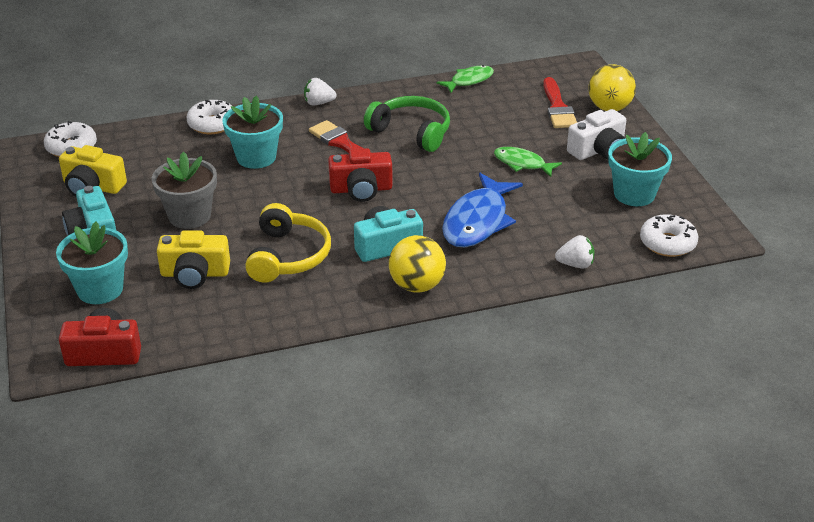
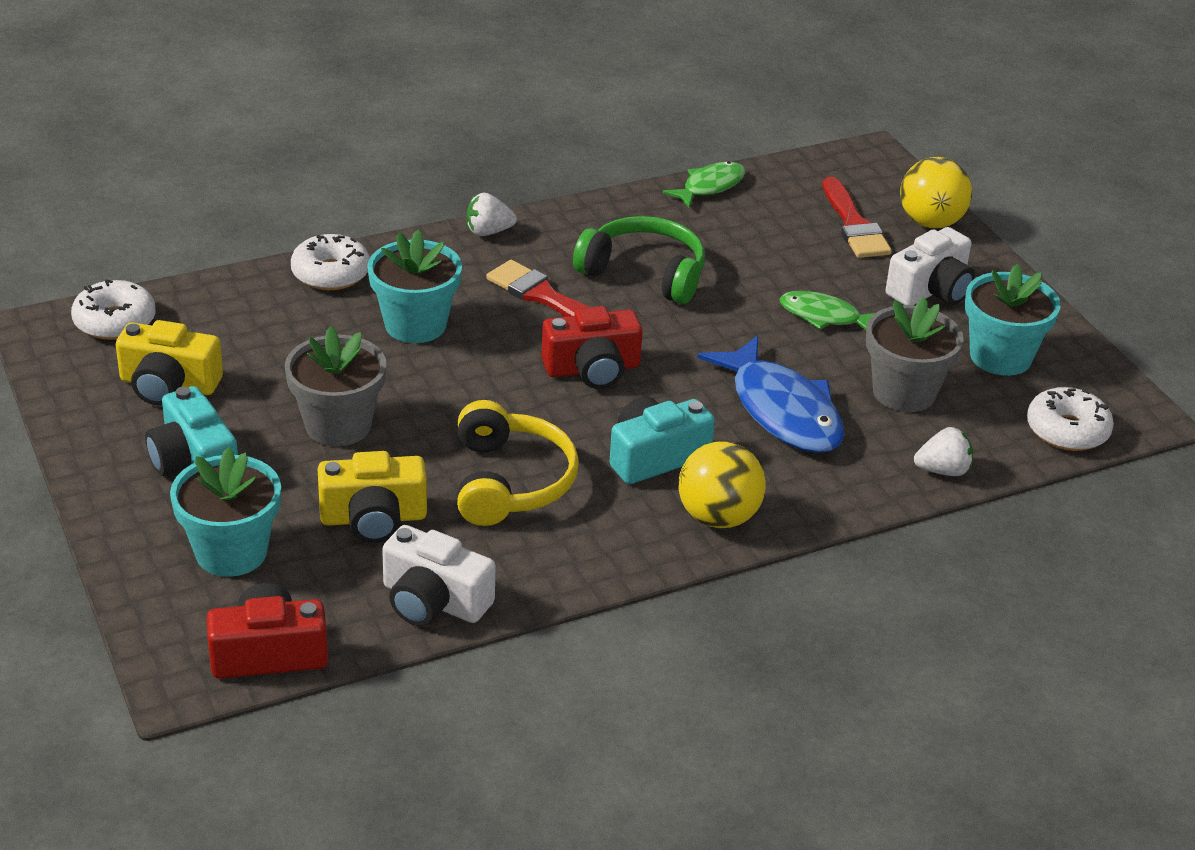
camera: 10 degrees left, 0 degrees up
(217, 327) = (433, 601): none -> white camera
(478, 221) = (782, 410): blue fish -> blue fish turned 45 degrees counterclockwise
(562, 213) = (904, 392): none -> grey flower pot

